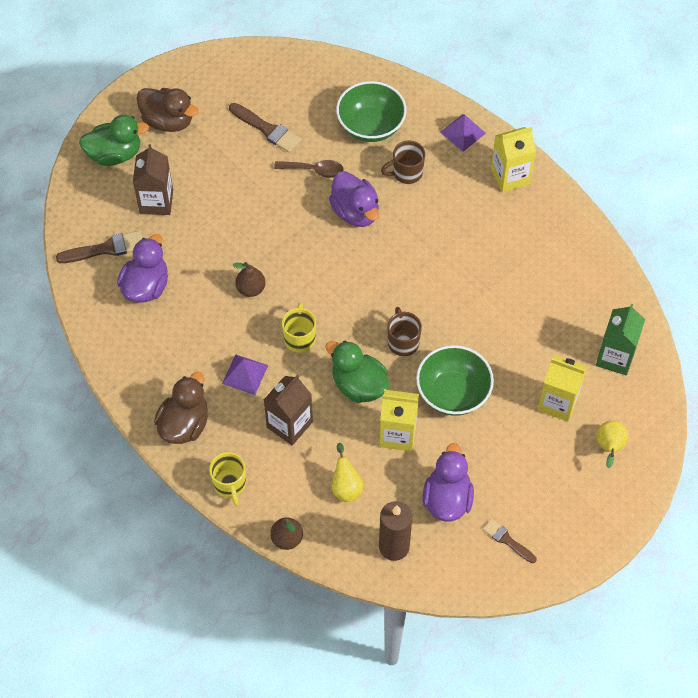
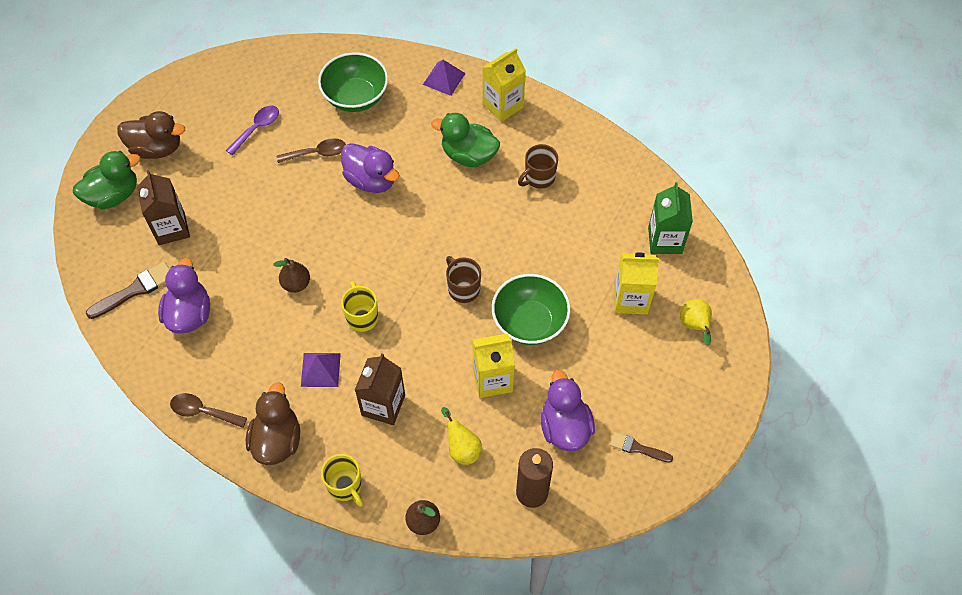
camera: 20 degrees left, 0 degrees up
(128, 378) = (203, 411): none -> brown spoon
(267, 129) = (257, 128): brown brush -> purple spoon
(358, 385) = (436, 344): green duck -> green duck (468, 155)
(406, 173) = (405, 130): brown mug -> brown mug (539, 178)

